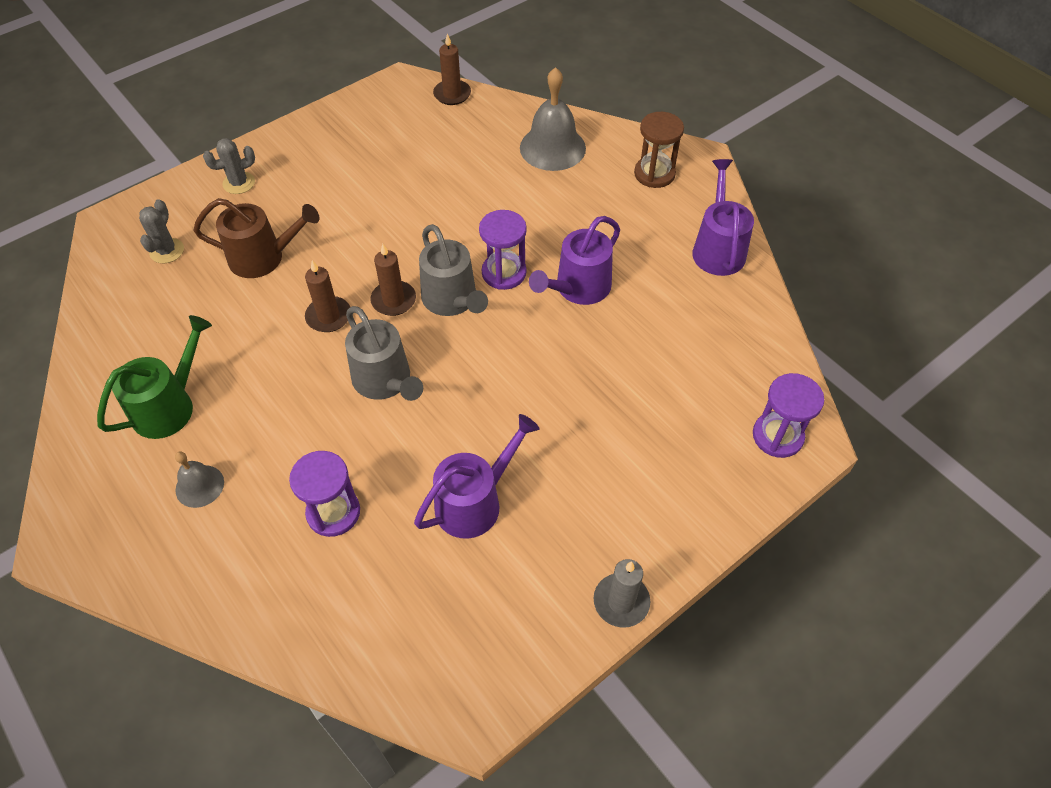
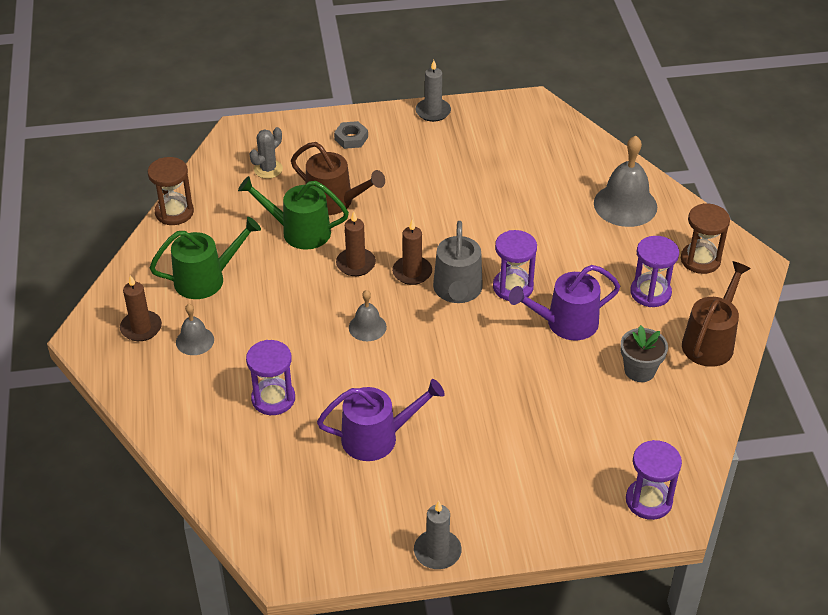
camera: 30 degrees right, 10 degrees down
(84, 343) = (174, 212): none -> brown hourglass
(239, 183) = (351, 138): grey cactus -> grey nut
(245, 306) = (300, 232): none -> green watering can
(307, 125) = (433, 112): none -> grey candle
(385, 381) = (367, 327): grey watering can -> grey bell
(452, 94) = (569, 129): brown candle -> brown candle (141, 328)
(633, 224) = (650, 293): none -> purple hourglass
(677, 305) = (639, 370): none -> grey flower pot
(718, 249) = (710, 342): purple watering can -> brown watering can

